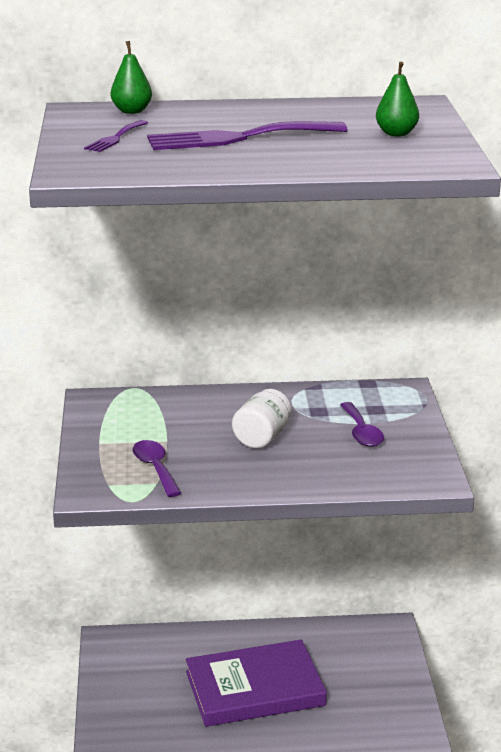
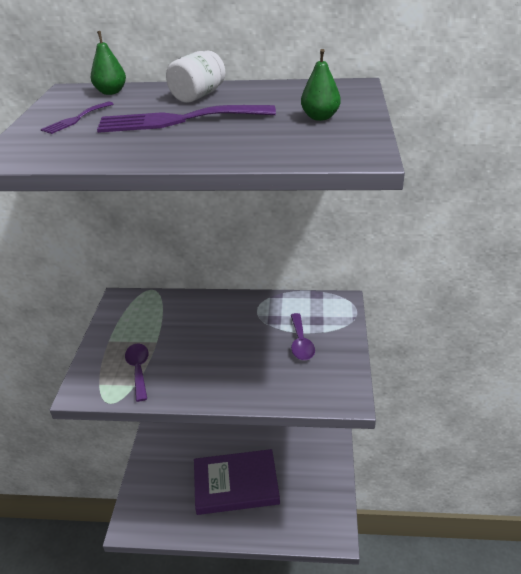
camera: 10 degrees right, 10 degrees up
(262, 437) = (226, 343): white jar -> white jar (198, 96)

